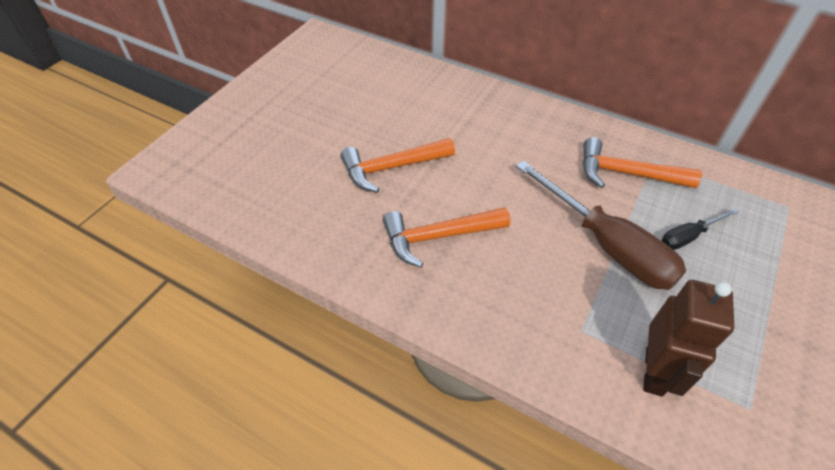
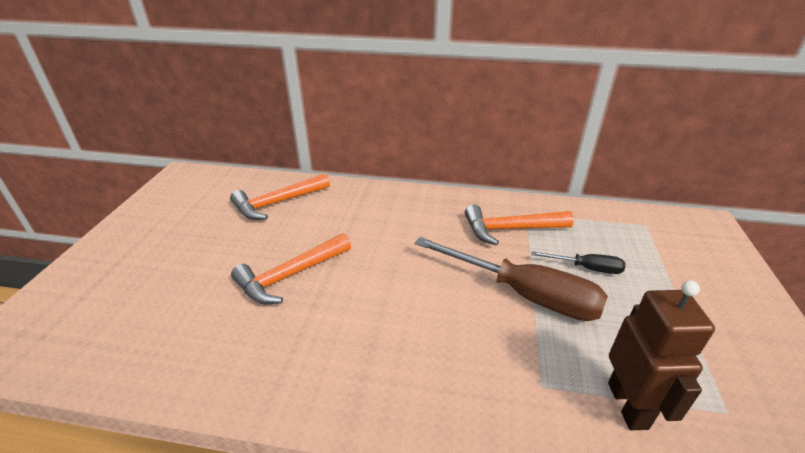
camera: 20 degrees left, 15 degrees down
(438, 237) = (360, 332): orange hammer -> orange hammer (277, 203)
(688, 236) = (586, 268): black screwdriver -> black screwdriver turned 120 degrees counterclockwise

